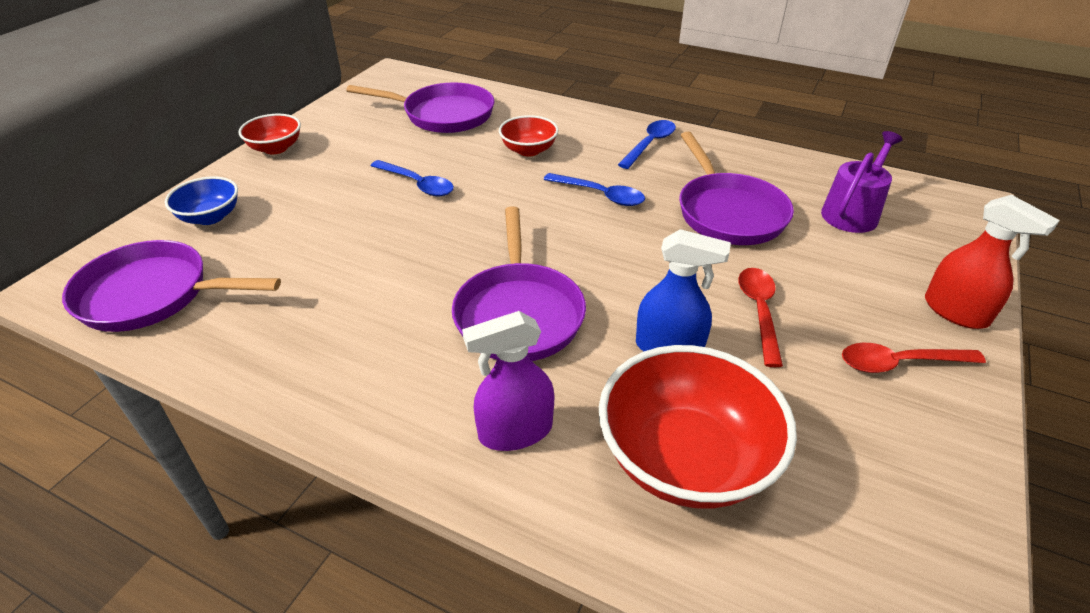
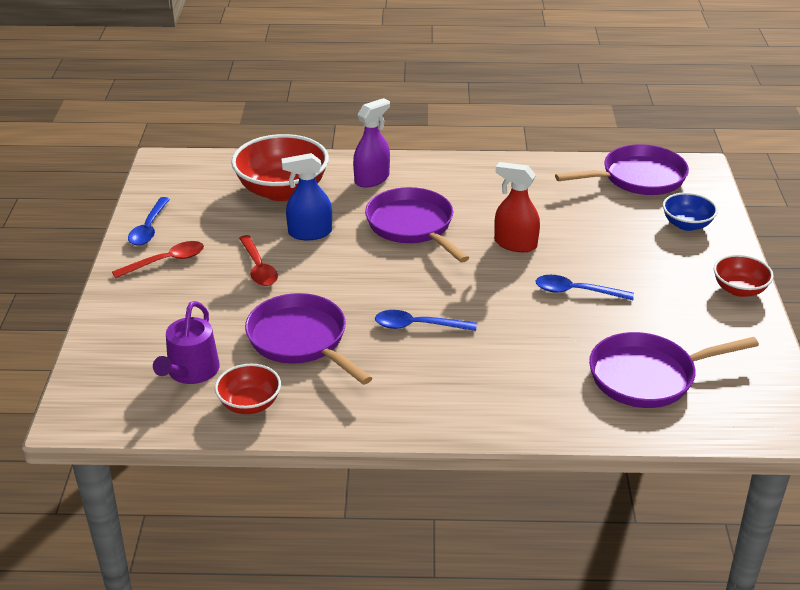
camera: 155 degrees right, 5 degrees down
(528, 150) = (519, 356): red bowl -> red bowl (249, 404)
(650, 144) = (407, 401): blue spoon -> blue spoon (149, 228)
(956, 312) = (120, 304): red spray bottle -> red spray bottle (515, 244)

